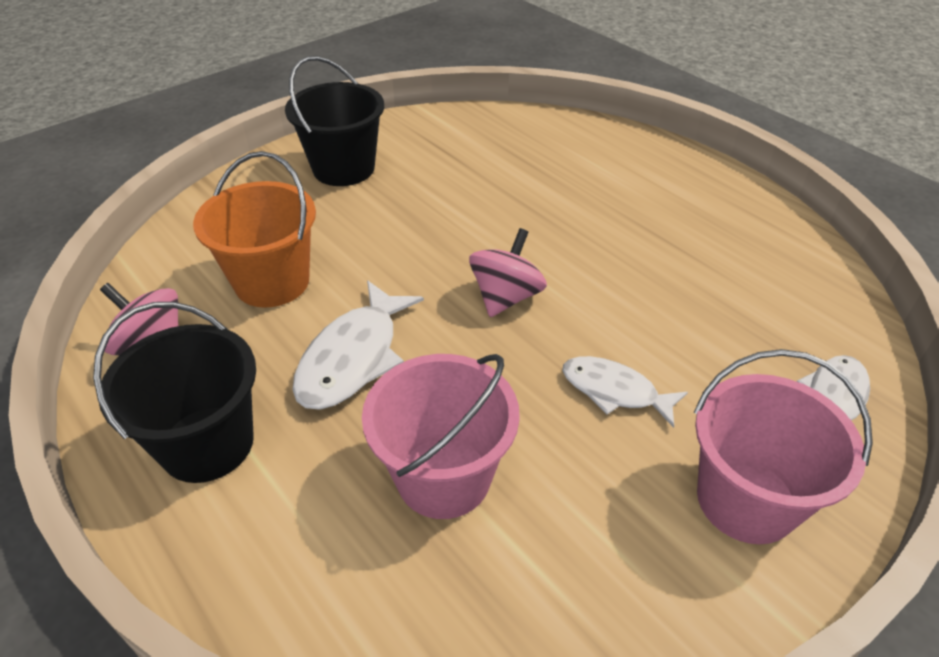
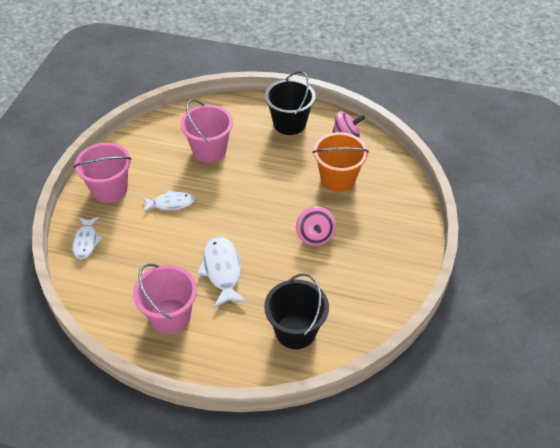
camera: 145 degrees right, 5 degrees up
(343, 168) = (383, 252): black bucket -> black bucket (295, 331)
(353, 357) = (274, 168): white fish -> white fish (222, 270)
(506, 297) = (239, 221): pink spinning top -> pink spinning top (315, 236)
(708, 224) = (170, 316): none -> pink bucket

